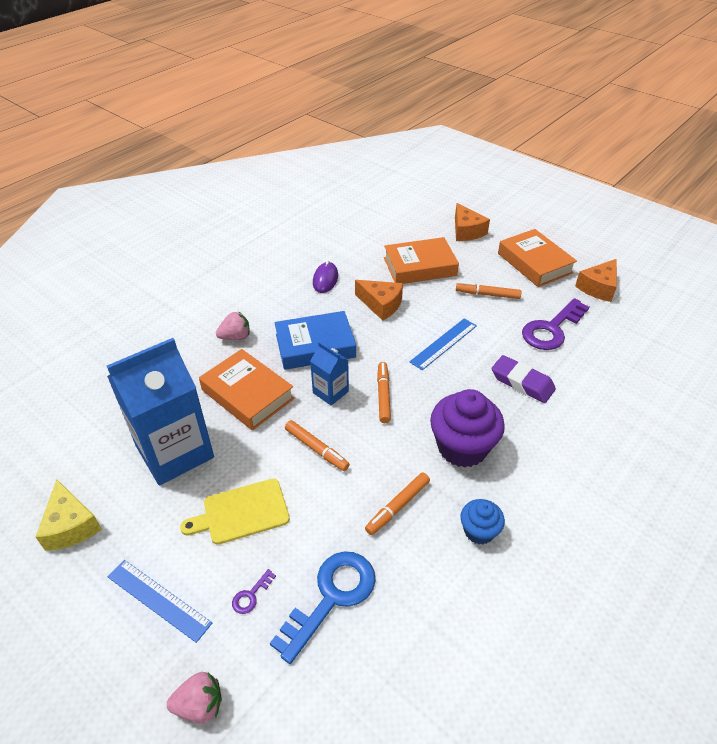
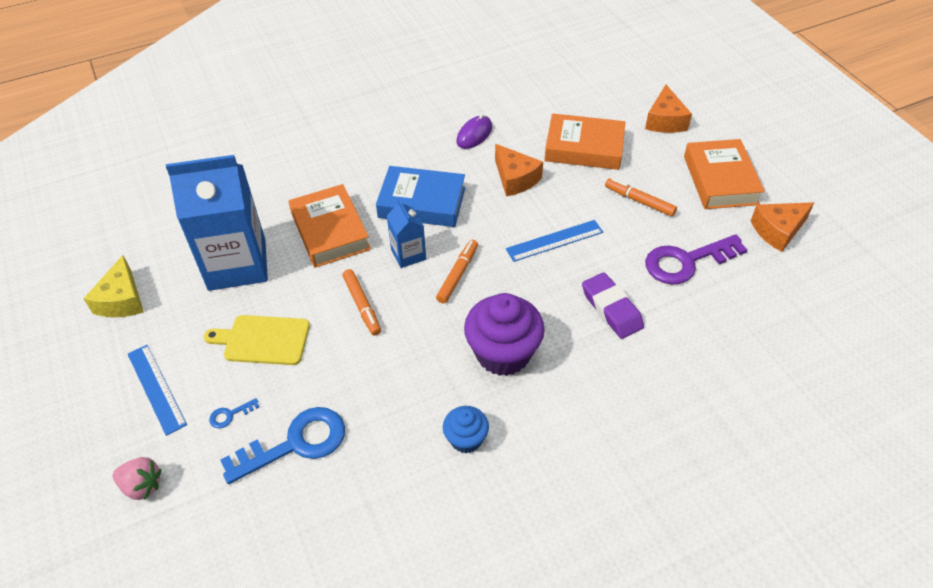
camera: 25 degrees right, 5 degrees up
(236, 337) = (351, 170): pink strawberry -> none
(251, 595) = (230, 415): purple key -> blue key
(398, 506) = (403, 387): orange marker -> none

